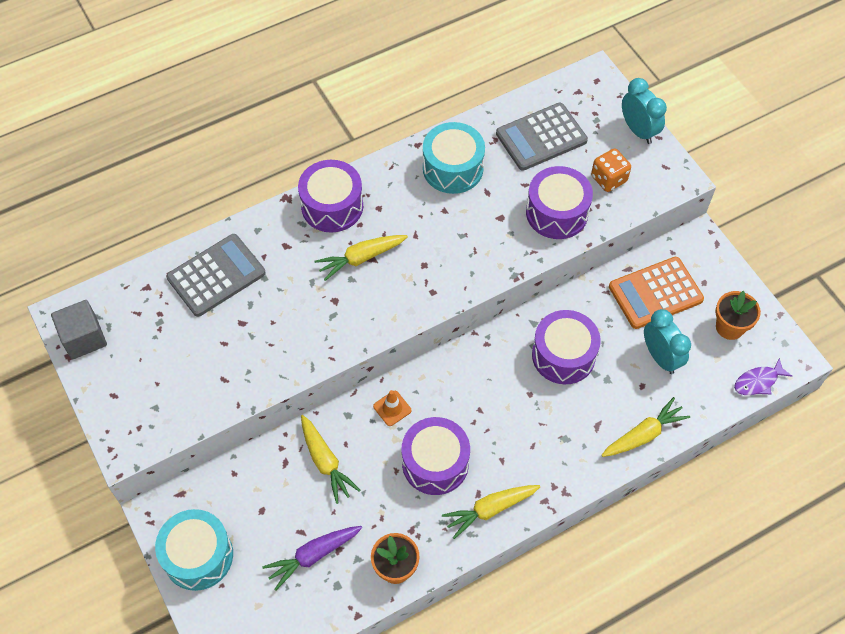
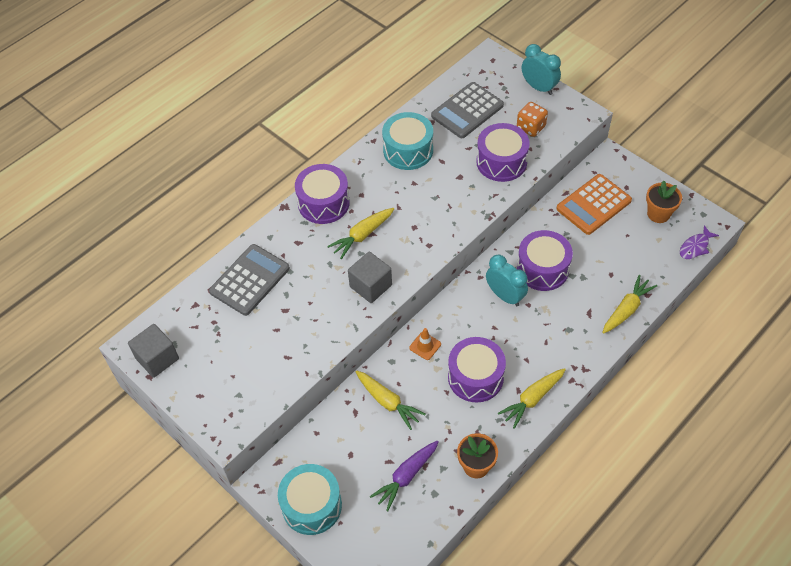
camera: 15 degrees left, 5 degrees down
(347, 322) = (370, 286): none -> grey cube
(660, 357) = (616, 250): turquoise clock -> turquoise clock (505, 296)

